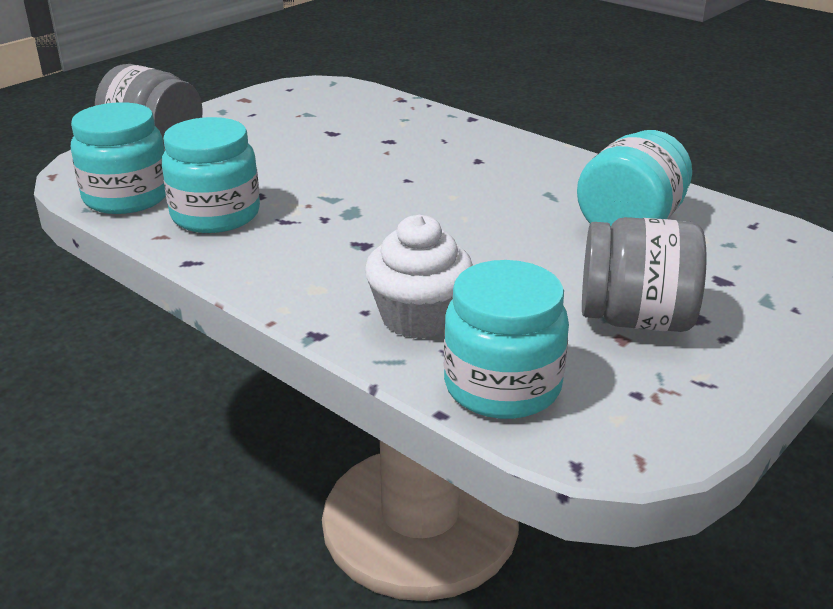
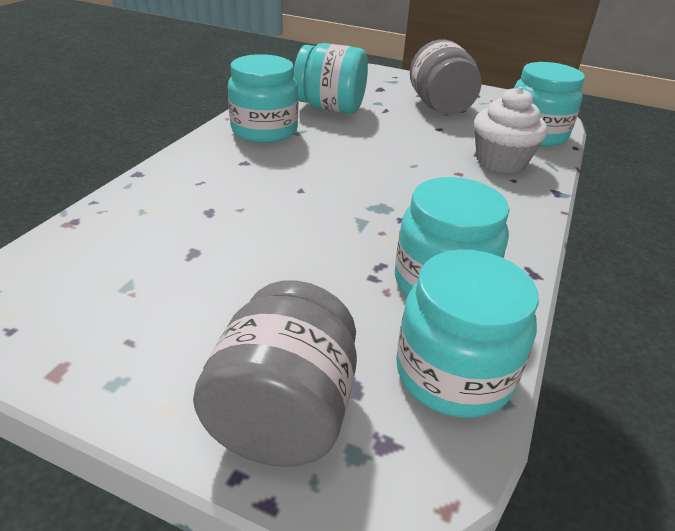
camera: 110 degrees left, 5 degrees up
(557, 176) = (264, 130): none -> turquoise jar

